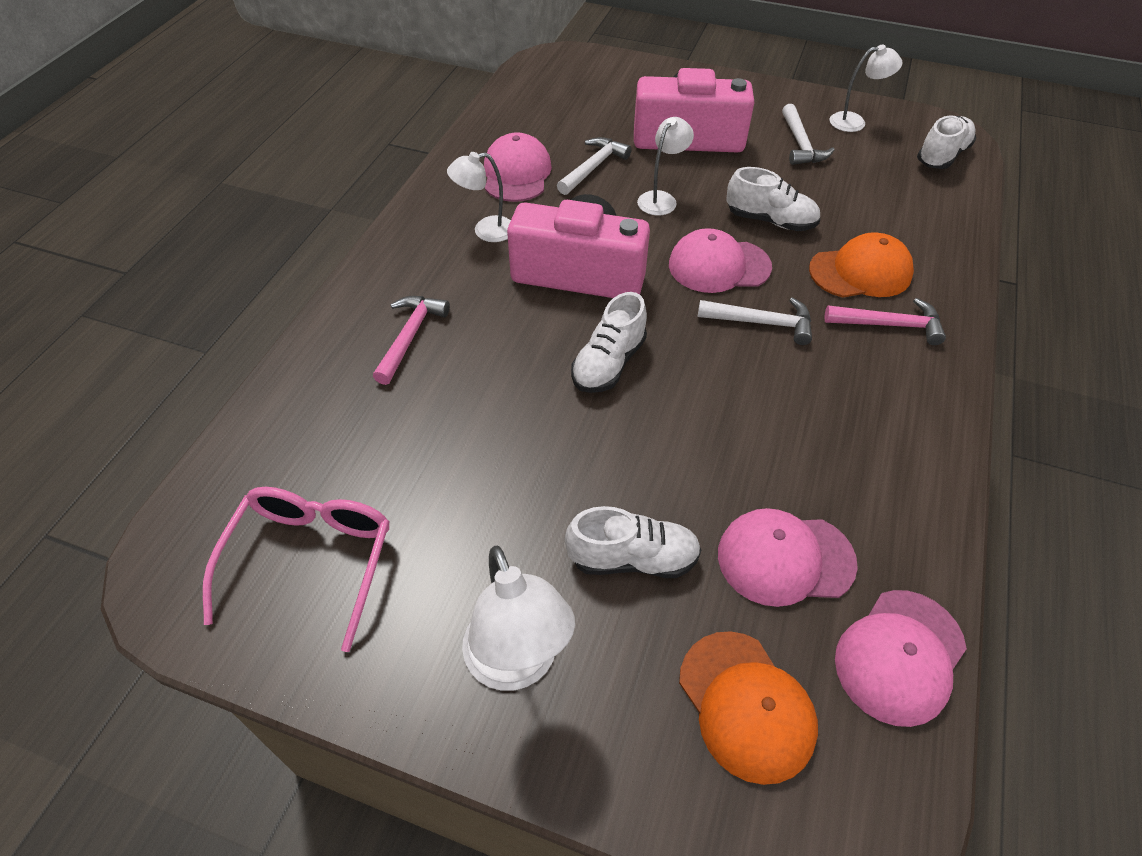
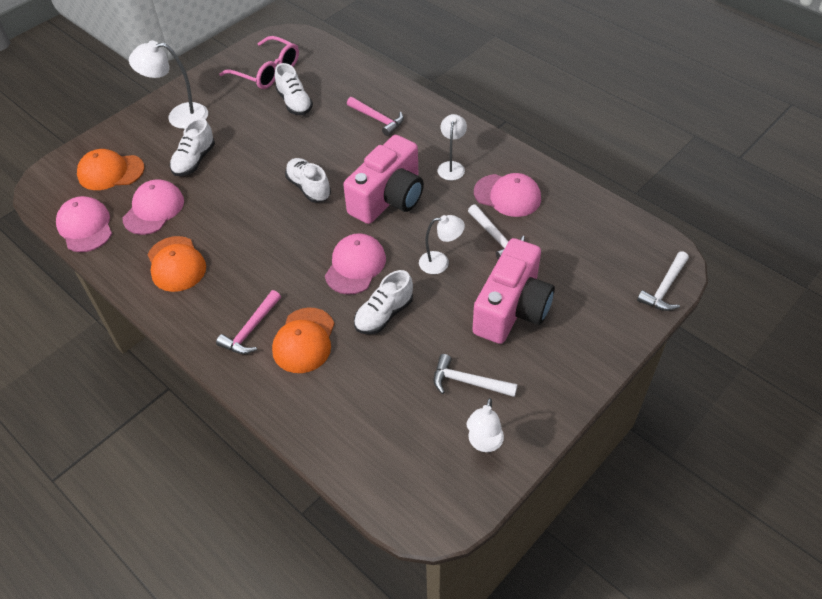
camera: 115 degrees right, 0 degrees up
(661, 199) = (440, 262): white lamp -> white lamp turned 60 degrees counterclockwise
(762, 323) = (294, 266): white hammer -> white hammer (664, 288)
(863, 460) = (176, 264): none -> orange cap
(942, 156) = (402, 484): white shoe -> white shoe (294, 102)

